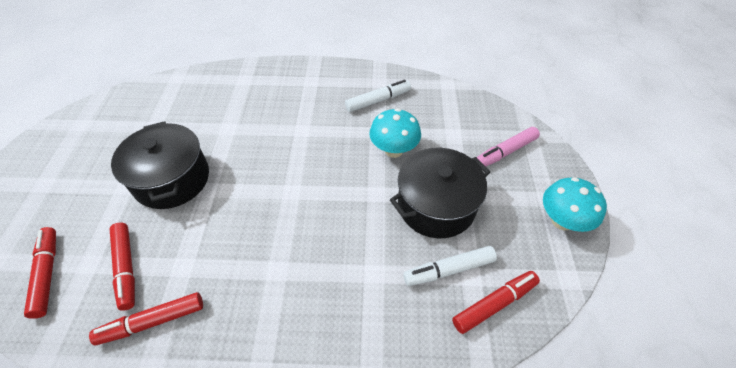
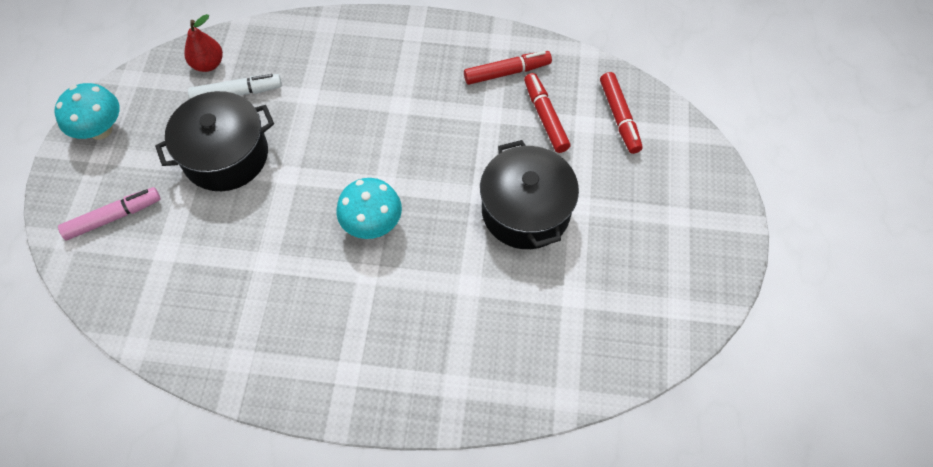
camera: 175 degrees left, 10 degrees up
(378, 100) = (251, 320): white marker -> none
(394, 150) = (252, 231): turquoise mushroom -> turquoise mushroom (372, 224)
(494, 304) = (208, 64): red marker -> red pear

